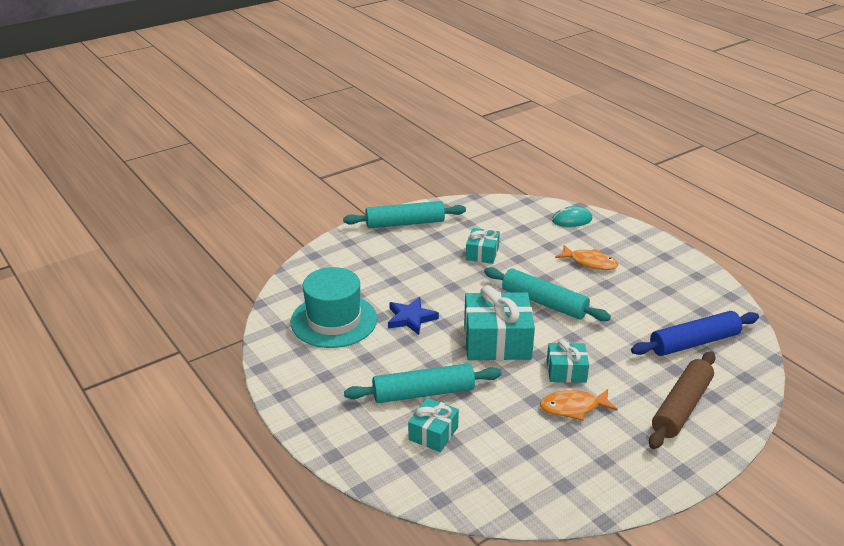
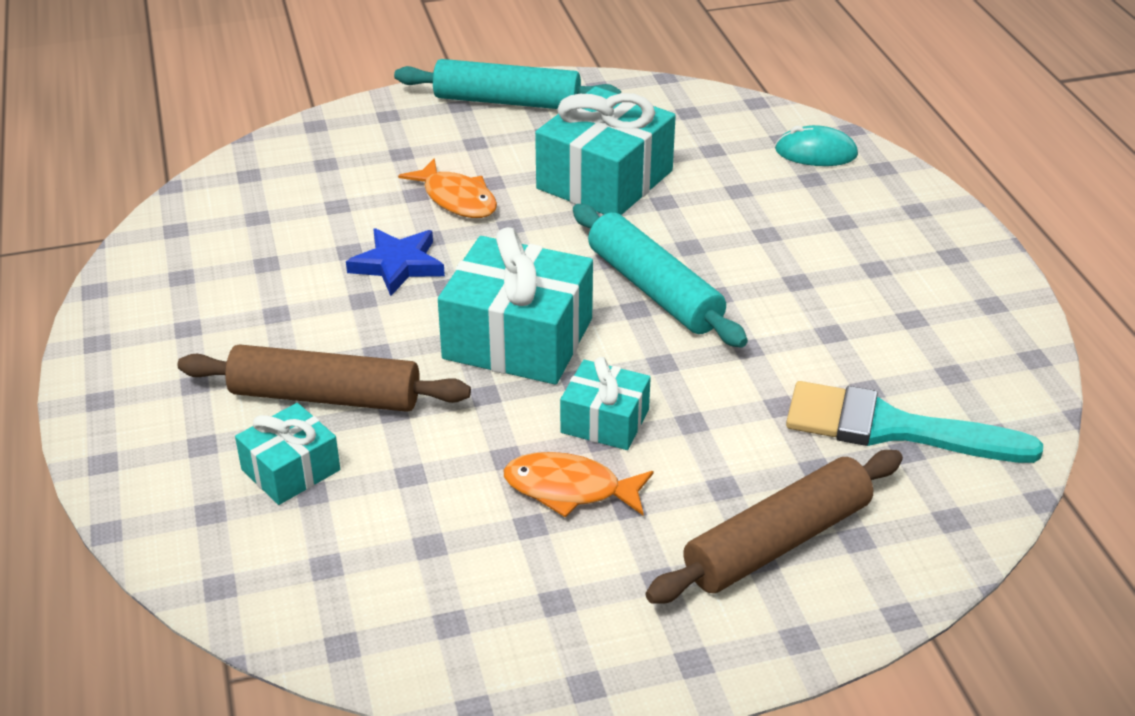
camera: 20 degrees right, 5 degrees up
(334, 320) = (268, 240): turquoise hat -> none
(423, 393) = (325, 396): turquoise rolling pin -> brown rolling pin
(482, 253) = (604, 180): turquoise gift -> turquoise gift, size x1.80
(590, 262) = (794, 236): orange fish -> orange fish (456, 199)
(694, 342) = (892, 428): blue rolling pin -> turquoise brush

